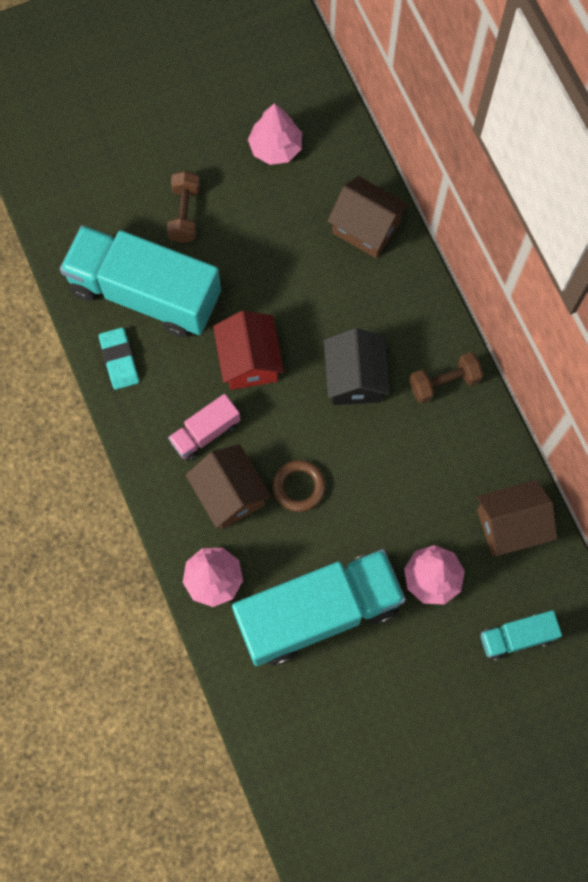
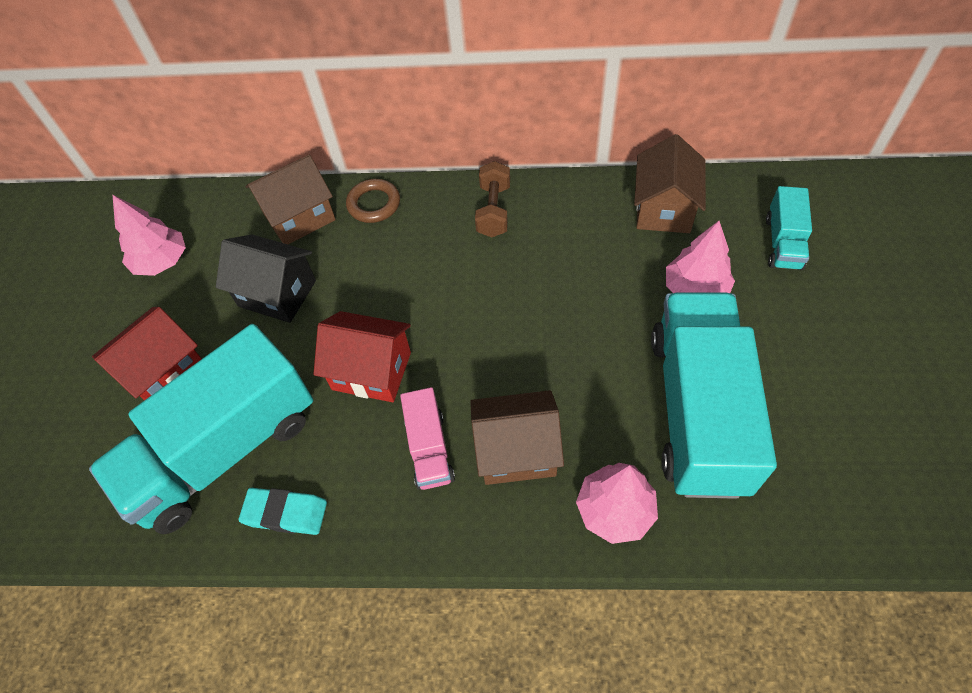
camera: 60 degrees left, 15 degrees down
(184, 213) = (164, 372): brown dumbbell -> red house
(299, 487) = (541, 375): brown ring -> brown ring (374, 204)
(354, 378) = (447, 281): black house -> black house (277, 293)

